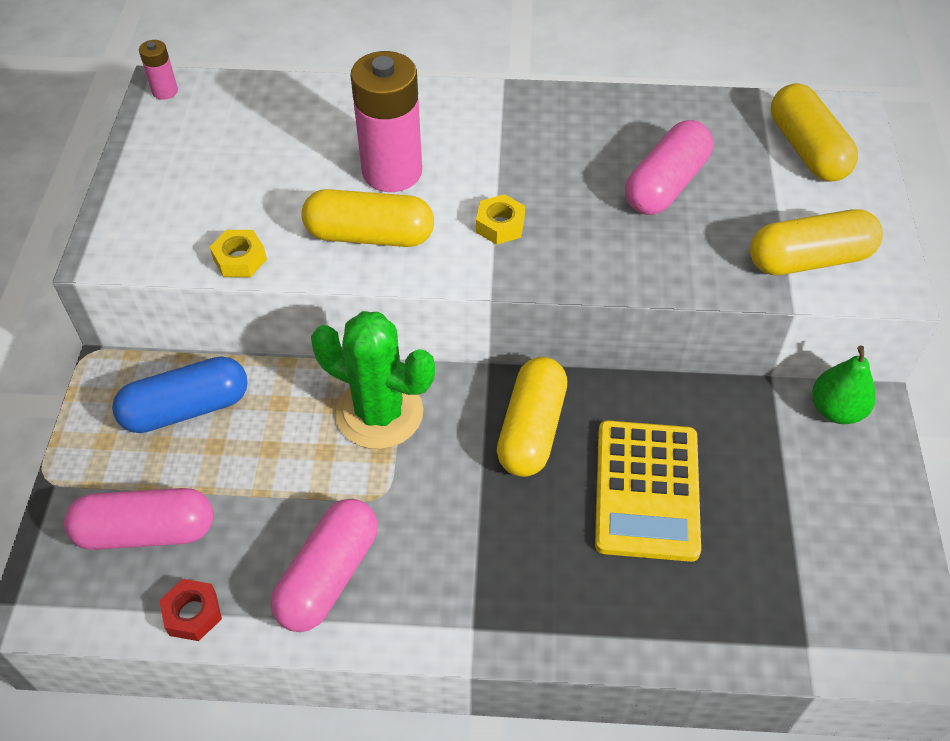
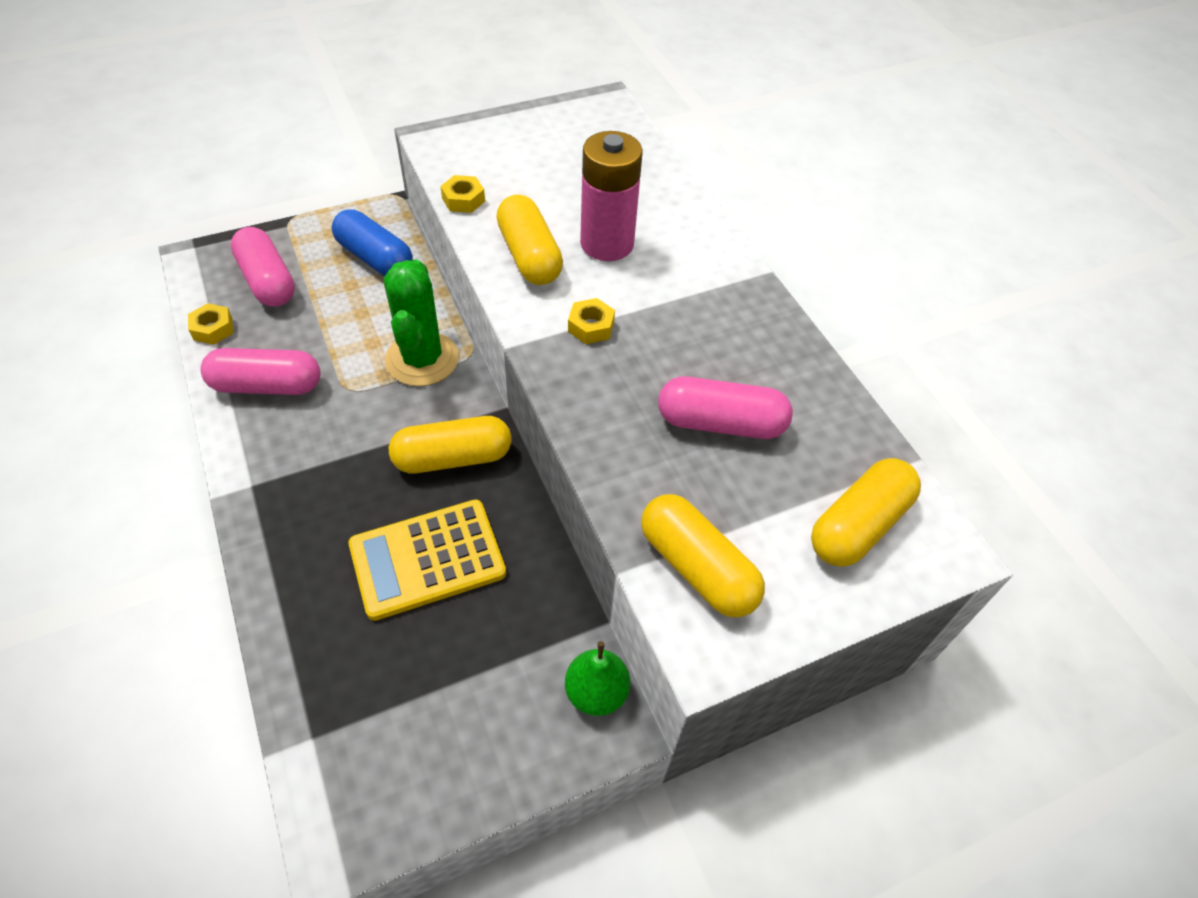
camera: 60 degrees right, 0 degrees up
(165, 91) = (604, 102): pink battery -> none
(193, 613) = (213, 329): red nut -> yellow nut

